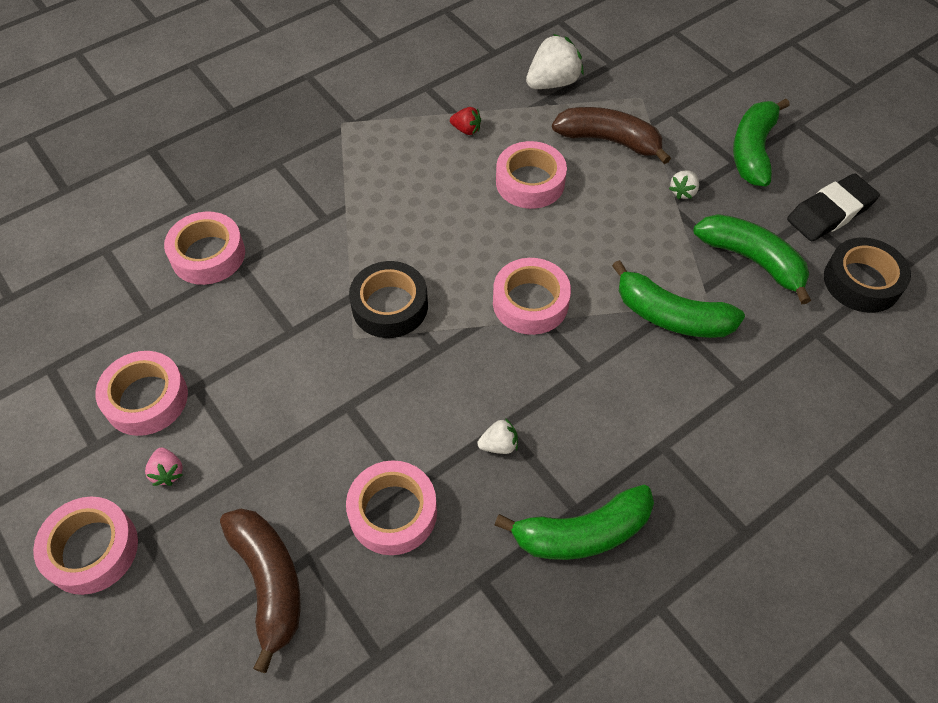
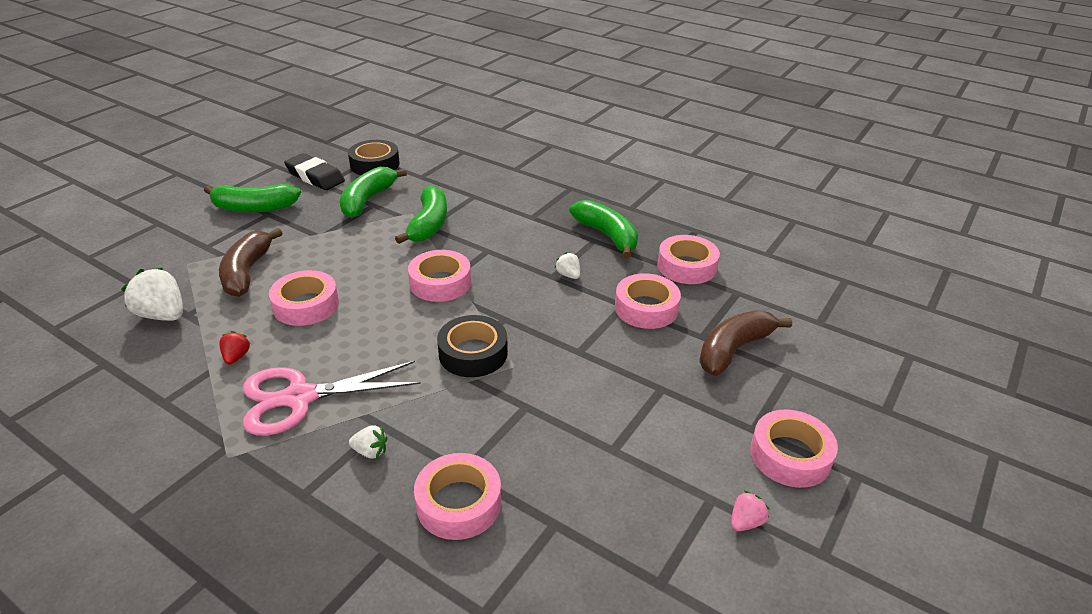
camera: 110 degrees left, 20 degrees down
(146, 399) = (645, 480): pink tape -> pink tape (686, 266)
(168, 472) = (699, 435): pink strawberry -> pink strawberry (746, 522)
(389, 168) = (299, 398): none -> pink scissors
(683, 192) = (305, 232): white strawberry -> white strawberry (370, 451)

